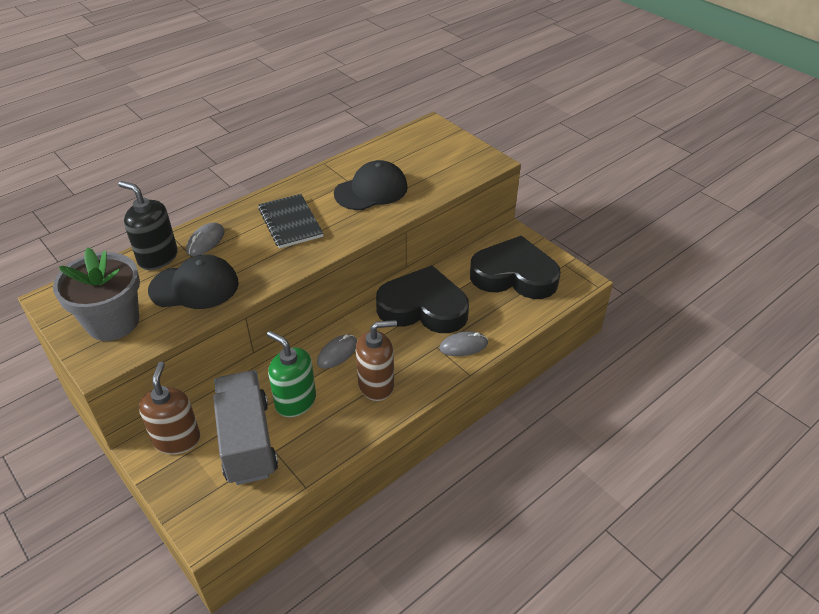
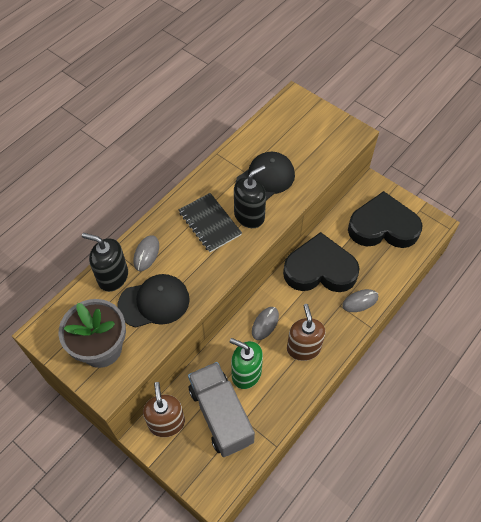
camera: 10 degrees left, 15 degrees up
(339, 221) = (249, 216): none -> black soap dispenser
(376, 385) = (303, 348): brown soap dispenser -> brown soap dispenser turned 75 degrees counterclockwise

